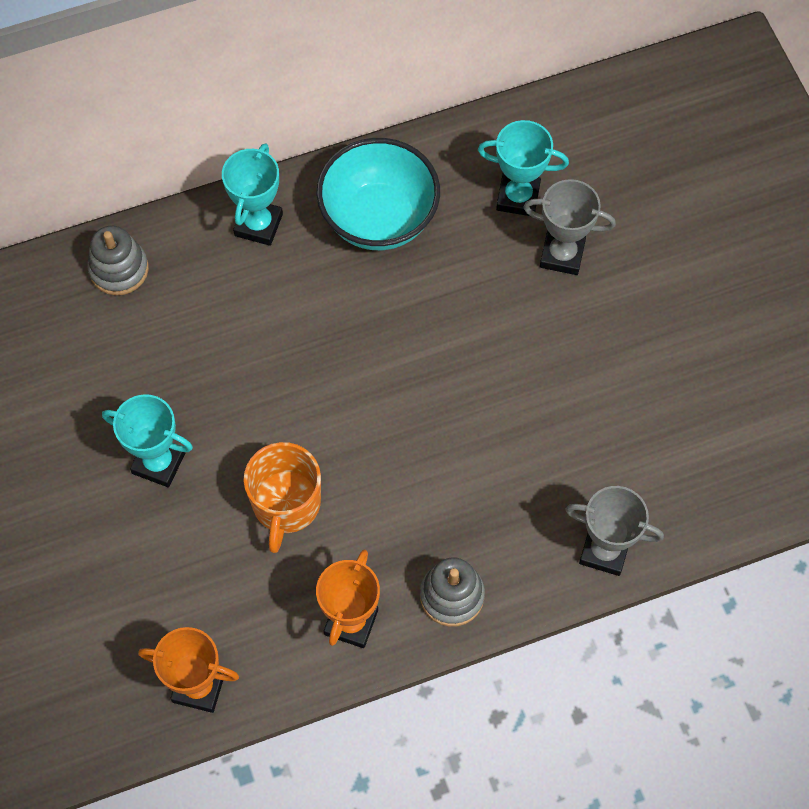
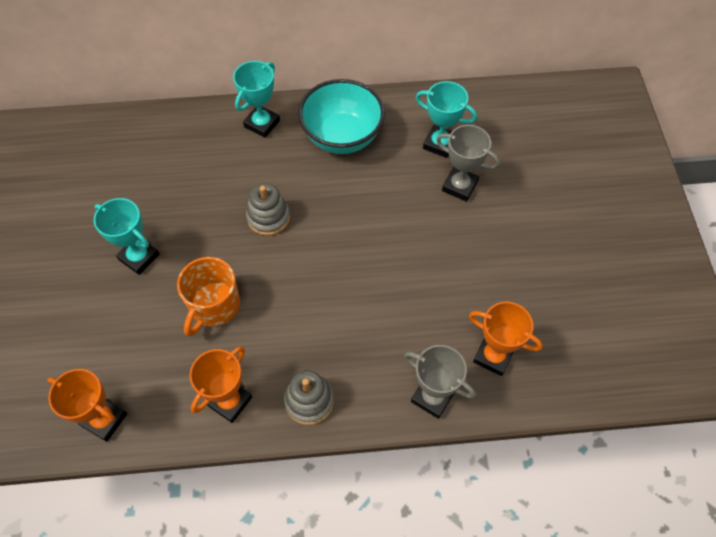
camera: 15 degrees right, 5 degrees down
(119, 269) = (162, 131): grey stacking toy -> grey stacking toy (268, 217)
(666, 479) = (493, 356): none -> orange trophy

